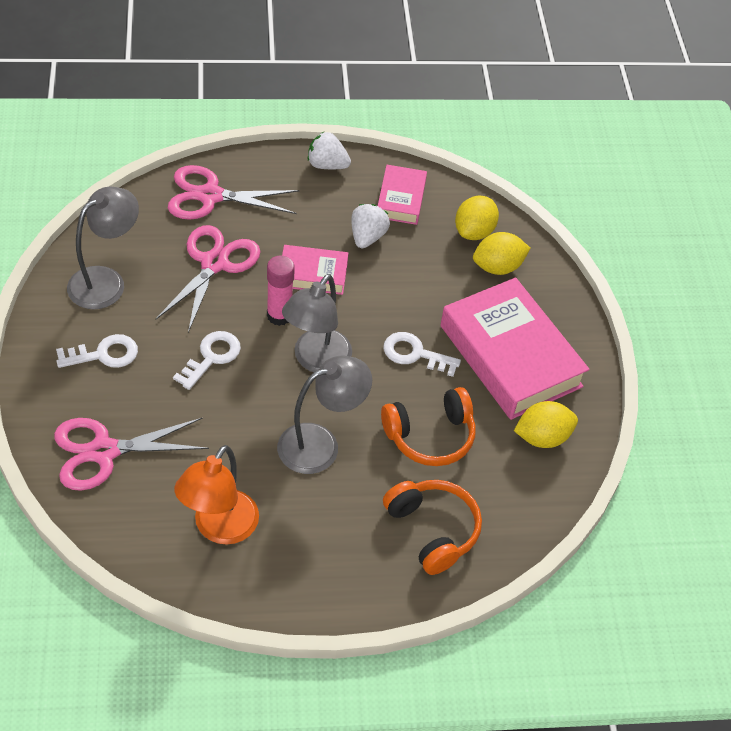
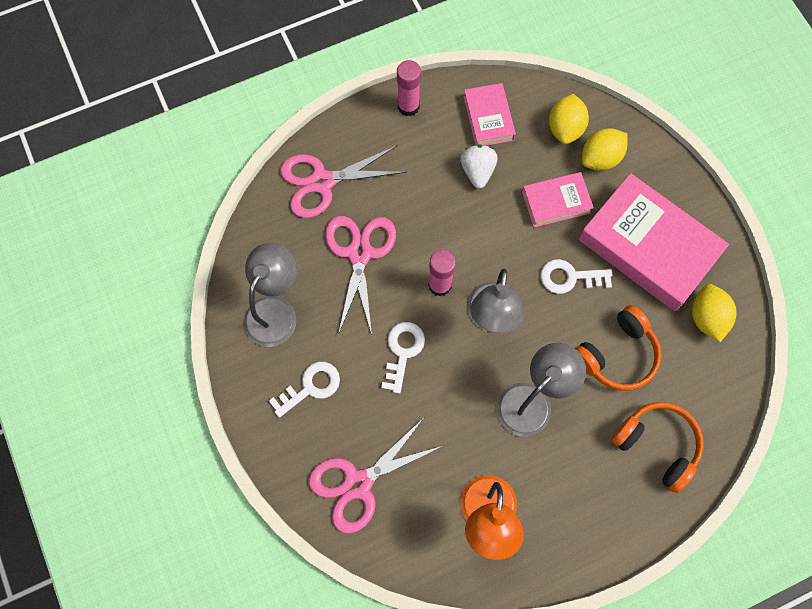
camera: 15 degrees left, 20 degrees up
(313, 274) = (449, 230): pink book -> pink book (556, 202)
(327, 165) = (408, 106): white strawberry -> pink glue stick
(542, 437) = (706, 318): yellow lemon -> yellow lemon turned 60 degrees counterclockwise

